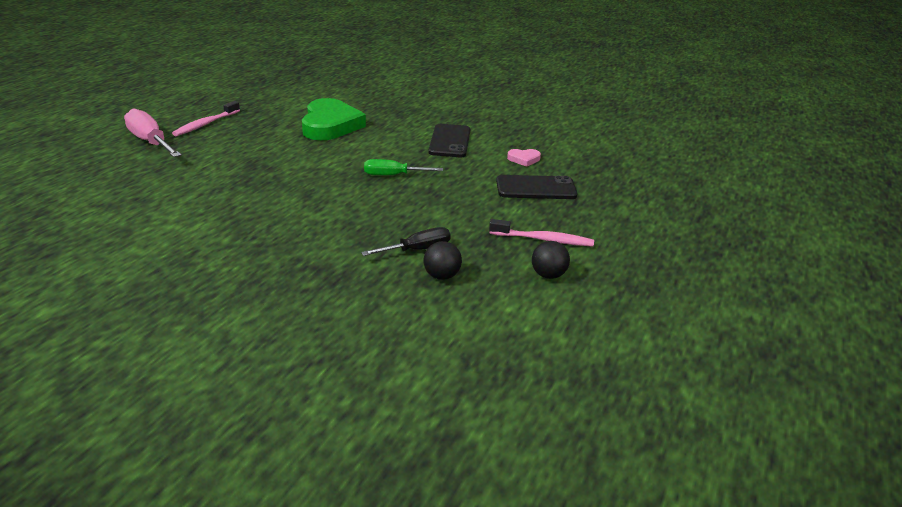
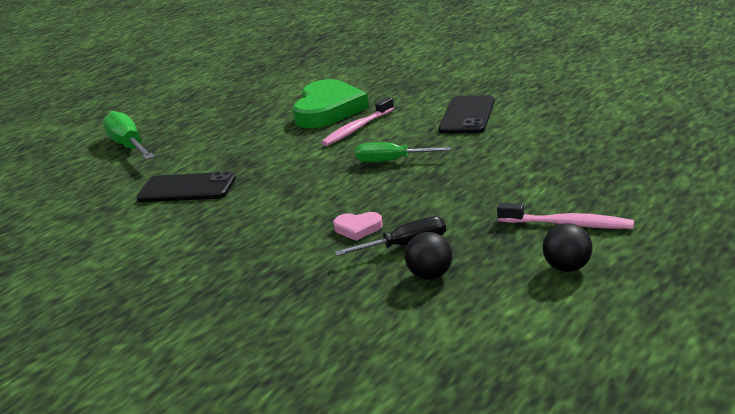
camera: 15 degrees right, 5 degrees down
(150, 142) = (129, 146): pink screwdriver -> green screwdriver
(205, 124) = (190, 122): pink toothbrush -> pink toothbrush (357, 128)
(524, 159) = (557, 129): pink heart -> pink heart (358, 228)
(536, 188) = (568, 162): black phone -> black phone (187, 189)

